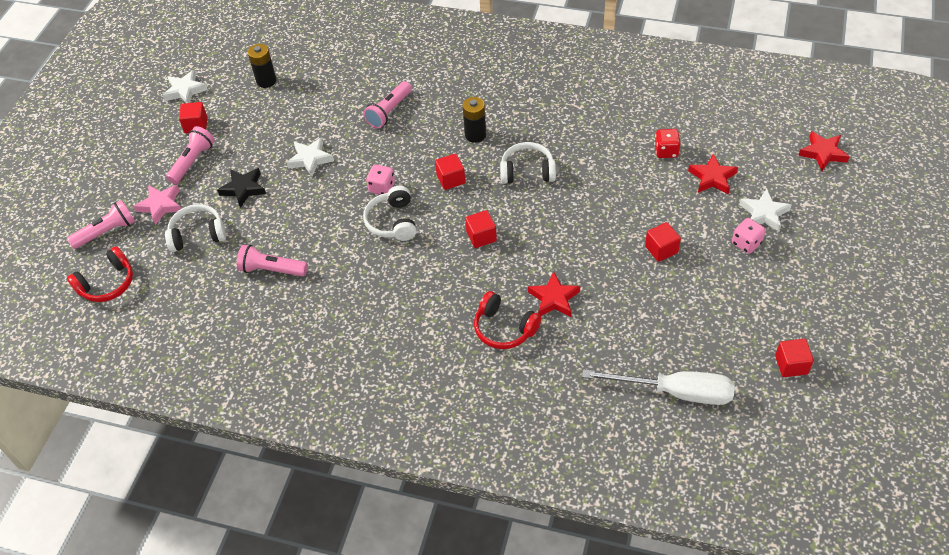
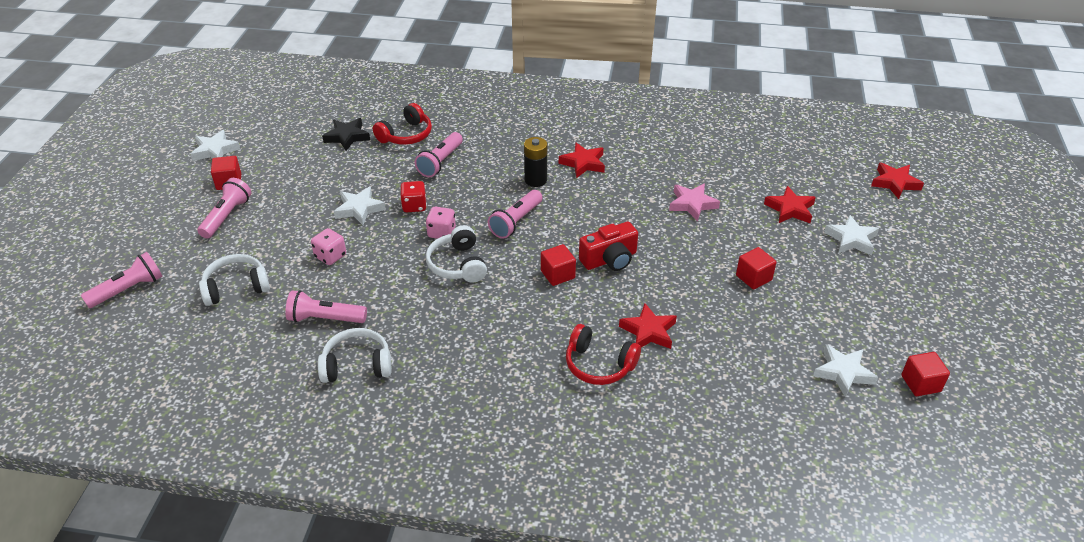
camera: 10 degrees left, 10 degrees down
(107, 284) = (129, 343): red headphones -> red headphones (406, 135)
(161, 205) = (191, 260): pink star -> pink star (692, 204)
(243, 189) = (286, 240): black star -> black star (347, 137)
(266, 81) = (304, 139): black battery -> none
(451, 179) = (516, 221): red cube -> pink flashlight
(523, 118) = (583, 163): none -> red star
(527, 171) = (596, 211): white headphones -> white headphones (357, 365)
(531, 223) = (609, 259): none -> red camera
(666, 151) = (737, 187): red dice -> red dice (414, 206)
(675, 392) = (803, 419): white screwdriver -> none
(722, 350) = (843, 373): none -> white star
(746, 243) = (840, 268): pink dice -> pink dice (330, 256)

